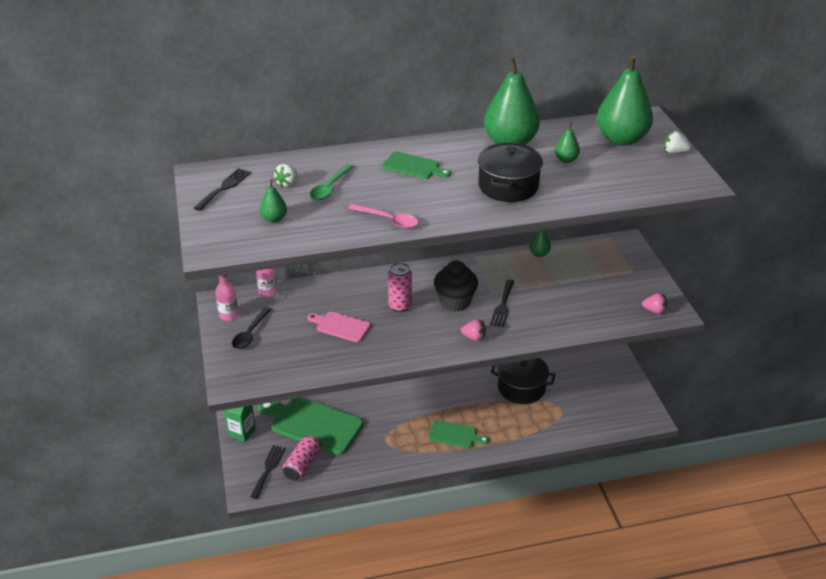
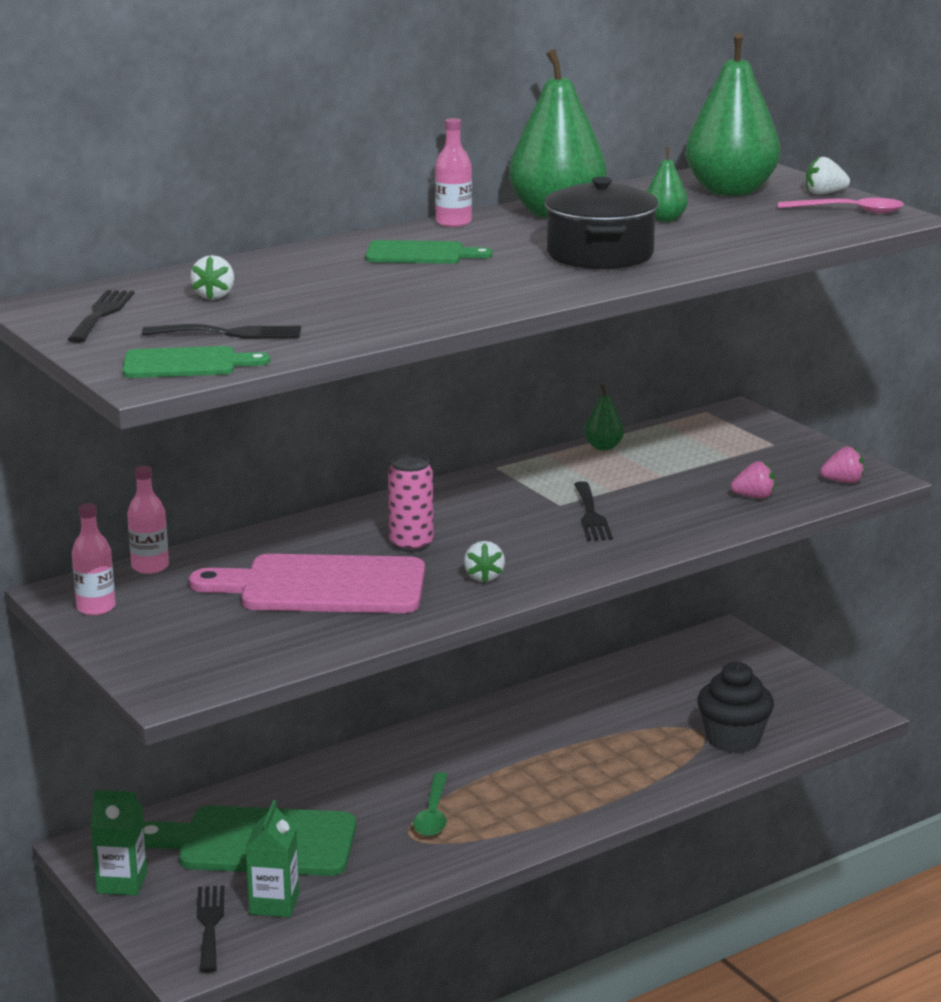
camera: 20 degrees left, 15 degrees down
(250, 334) = (157, 624): black spoon -> none
(274, 218) = (230, 333): green pear -> black fork
(302, 465) = (274, 904): pink can -> green carton
(329, 188) = (296, 291): green spoon -> green spoon (433, 814)
(341, 326) = (323, 586): pink cutting board -> pink cutting board, size x1.87
(388, 220) = (436, 310): pink spoon -> pink spoon (850, 211)
(422, 339) = (484, 577): none -> white strawberry
(449, 140) = (453, 222): none -> pink bottle
(455, 301) = (505, 524): black cupcake -> black cupcake (733, 739)
(455, 435) = (535, 802): green cutting board -> green cutting board (186, 364)
(474, 337) = (572, 560): pink strawberry -> pink strawberry (754, 497)
(521, 388) = (611, 717): black pot -> none

